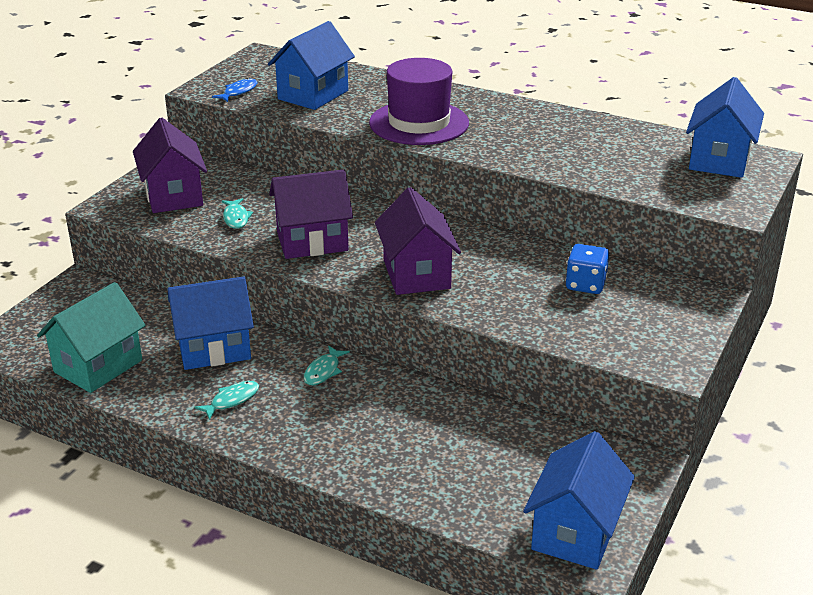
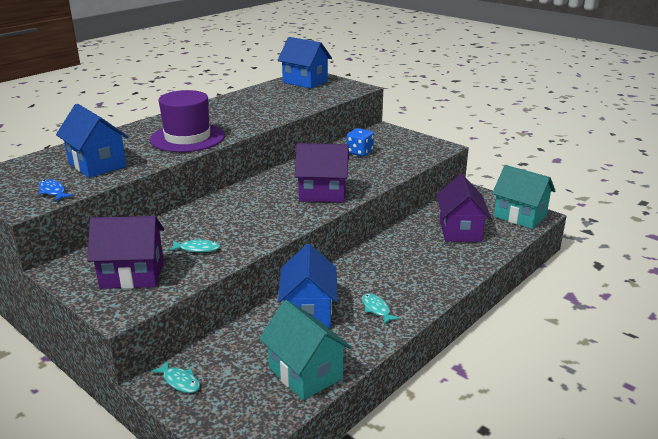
camera: 75 degrees left, 5 degrees down
(312, 241) = (257, 222): purple house -> purple house (460, 231)
(323, 371) = (356, 269): turquoise fish -> turquoise fish (180, 381)
(575, 532) = (520, 216): blue house -> turquoise house

